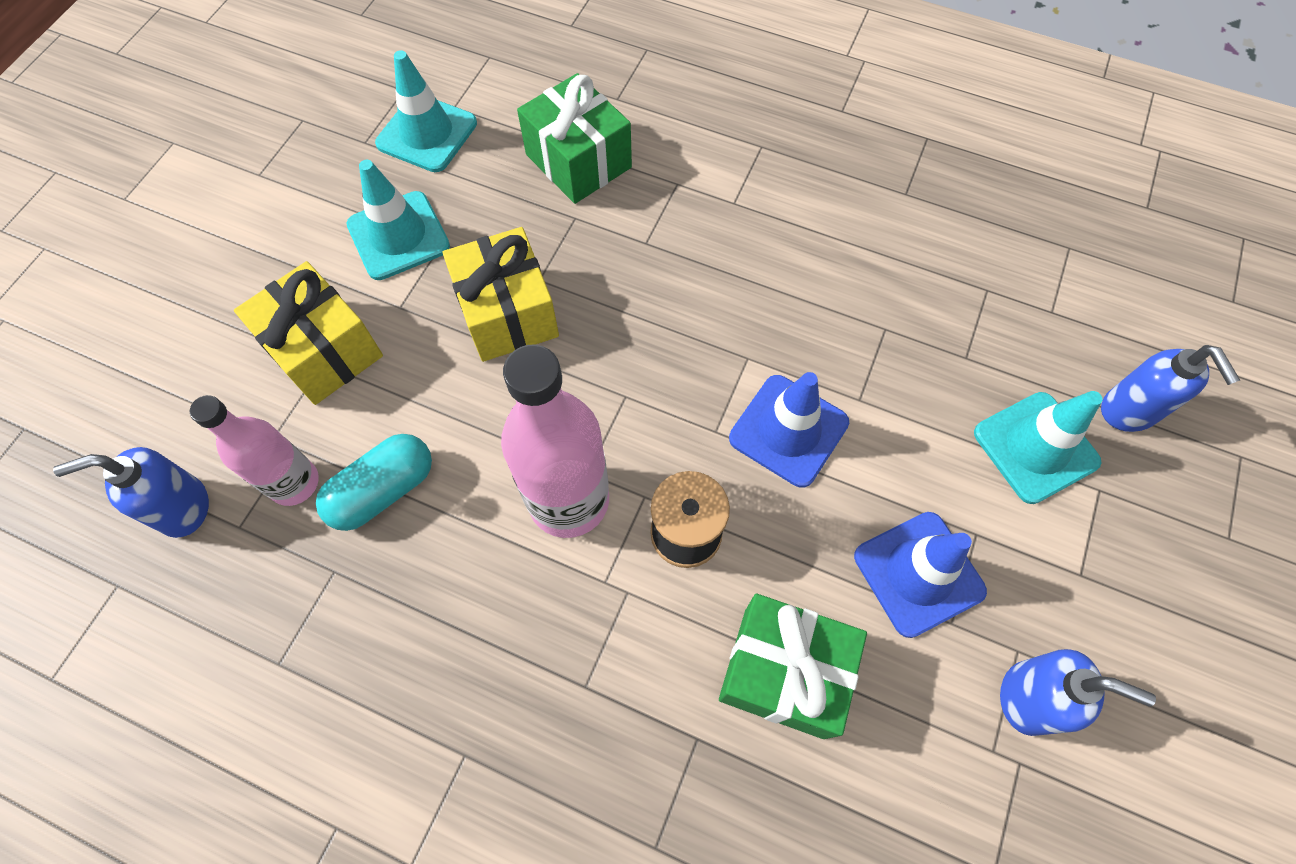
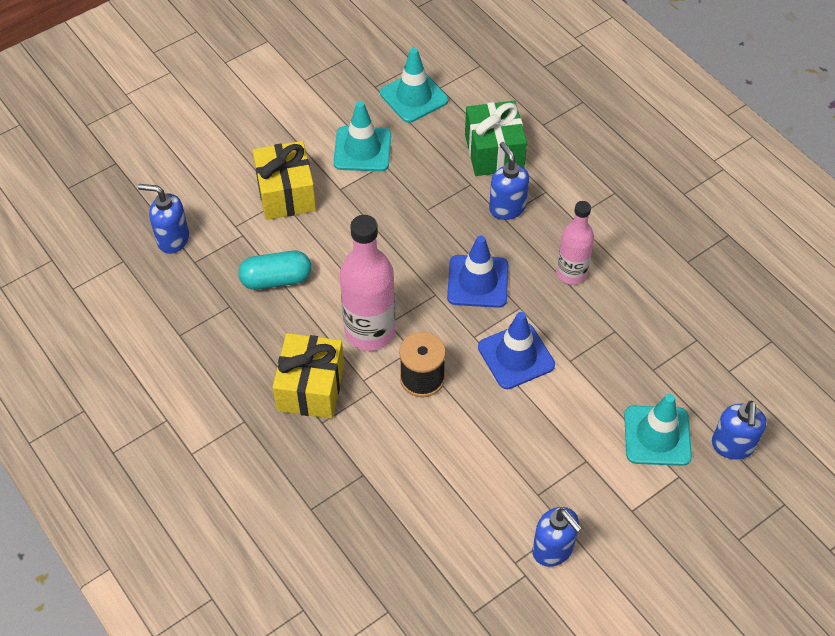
camera: 30 degrees right, 10 degrees down
(294, 483) = (233, 254): pink bottle -> pink bottle (571, 273)
(507, 313) = (397, 219): yellow gift -> yellow gift (311, 387)
(643, 228) = (507, 208): none -> blue soap dispenser
(783, 672) = (428, 469): green gift -> none
(918, 573) = (537, 462): blue traffic cone -> blue traffic cone (477, 281)

